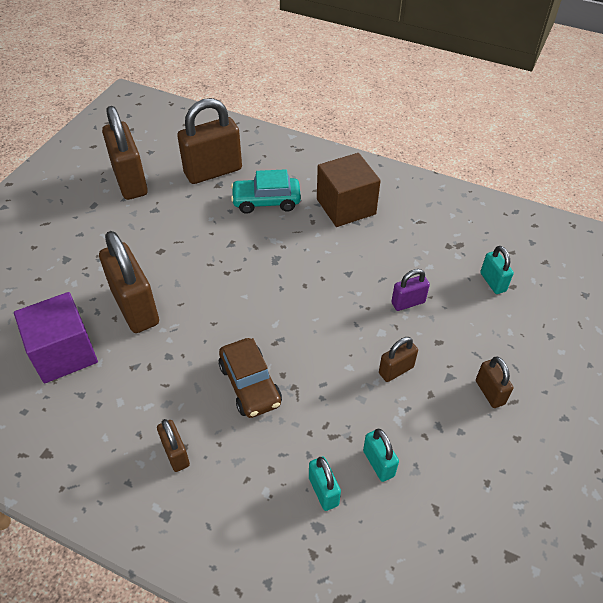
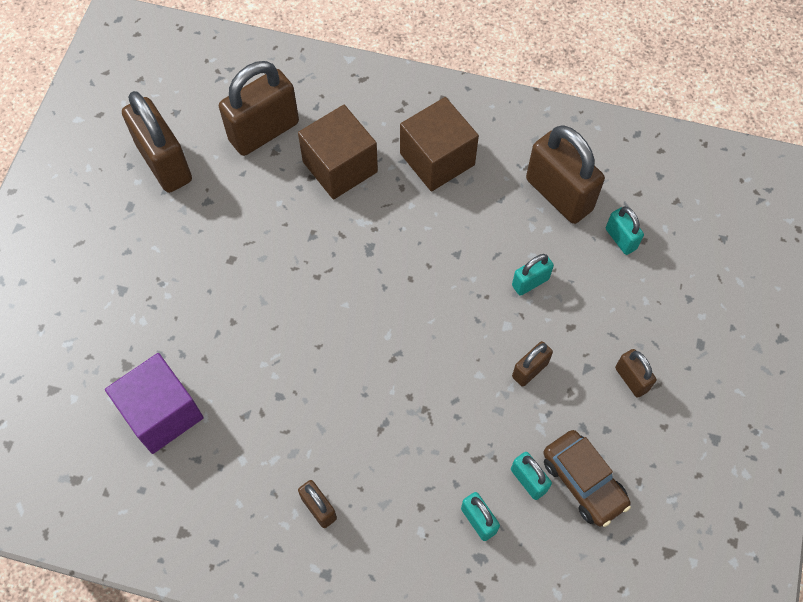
camera: 10 degrees left, 15 degrees up
(135, 307) = (224, 341): brown padlock -> brown padlock (559, 194)
(250, 384) = (377, 415): brown car -> brown car (583, 482)
(266, 201) = (340, 167): turquoise car -> brown cube
(408, 302) = (530, 282): purple padlock -> turquoise padlock

